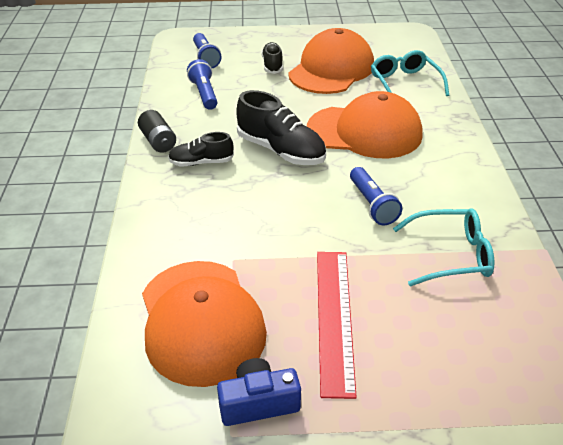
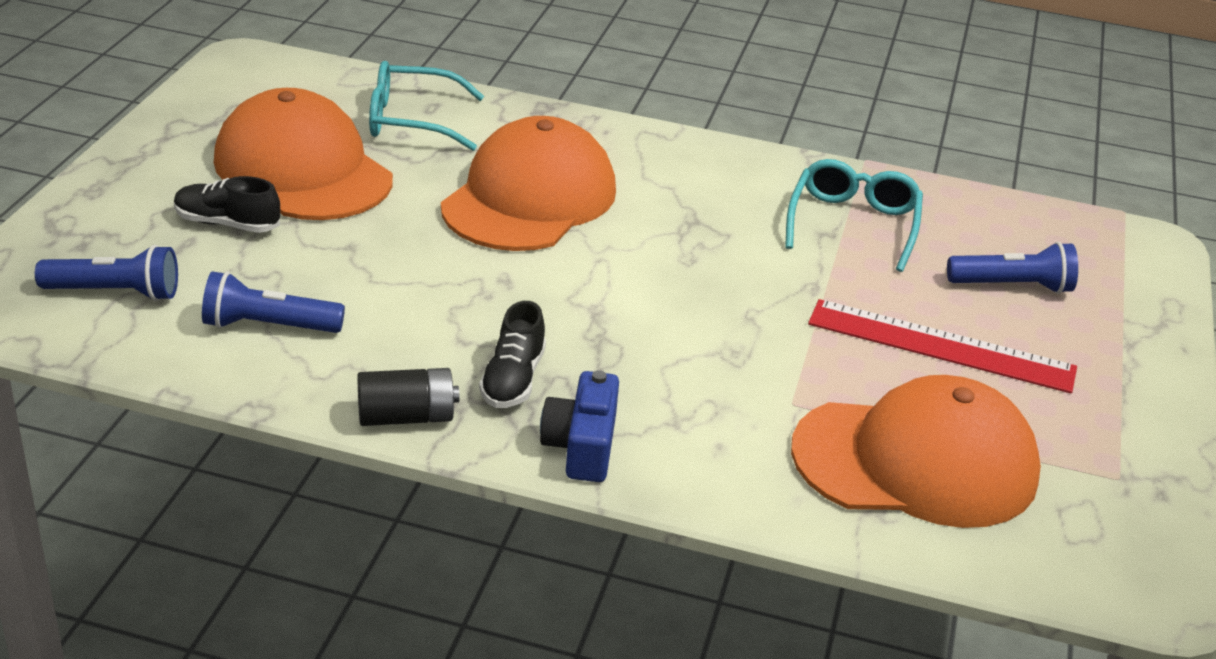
camera: 75 degrees left, 5 degrees down
(258, 403) = (1072, 444): blue camera -> blue camera (582, 446)
(281, 151) = (531, 289): black shoe -> none
(372, 205) = (720, 249): blue flashlight -> blue flashlight (1012, 286)

